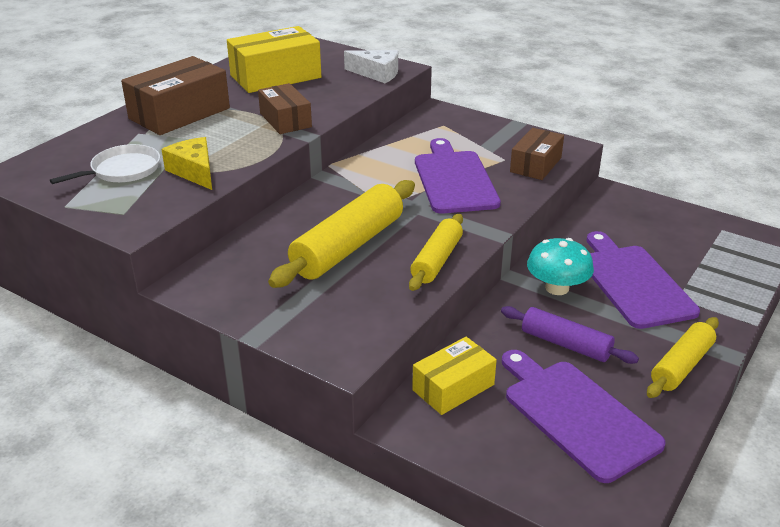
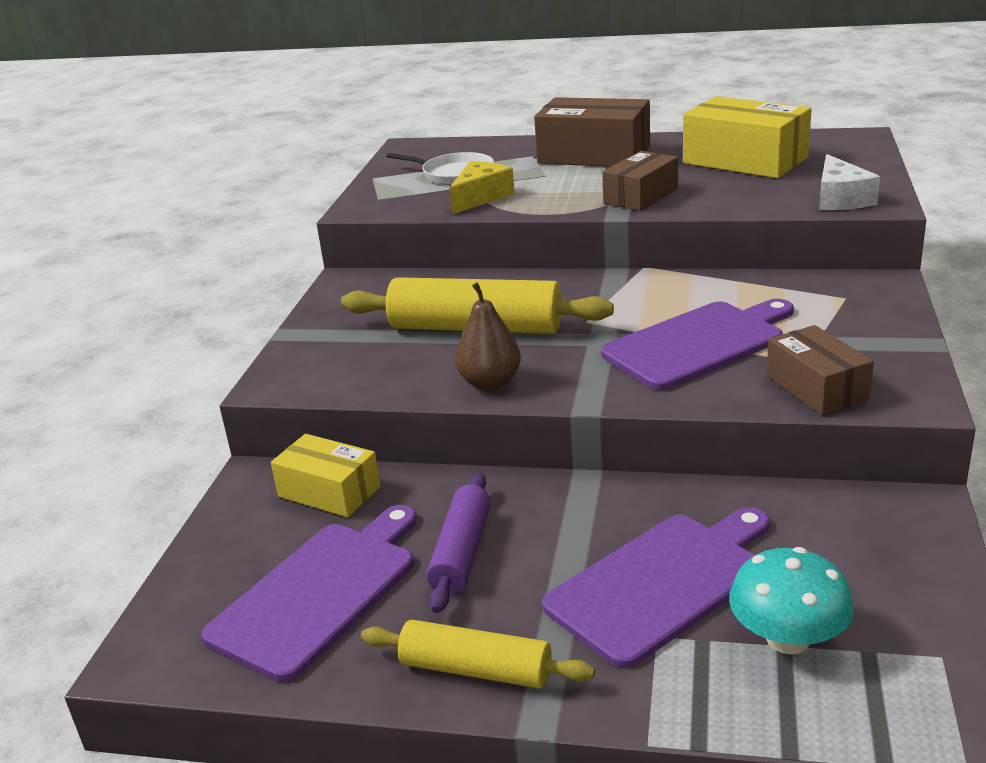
camera: 70 degrees right, 5 degrees down
(436, 260) = (490, 383): yellow rolling pin -> brown pear
(535, 165) = (817, 387): brown box -> brown box turned 60 degrees clockwise
(557, 288) = (588, 516): turquoise mushroom -> turquoise mushroom (788, 638)

